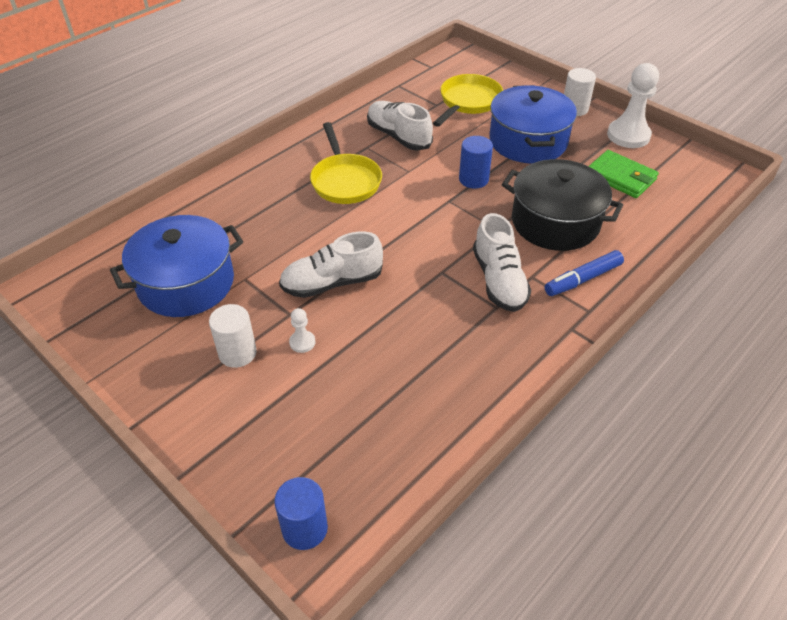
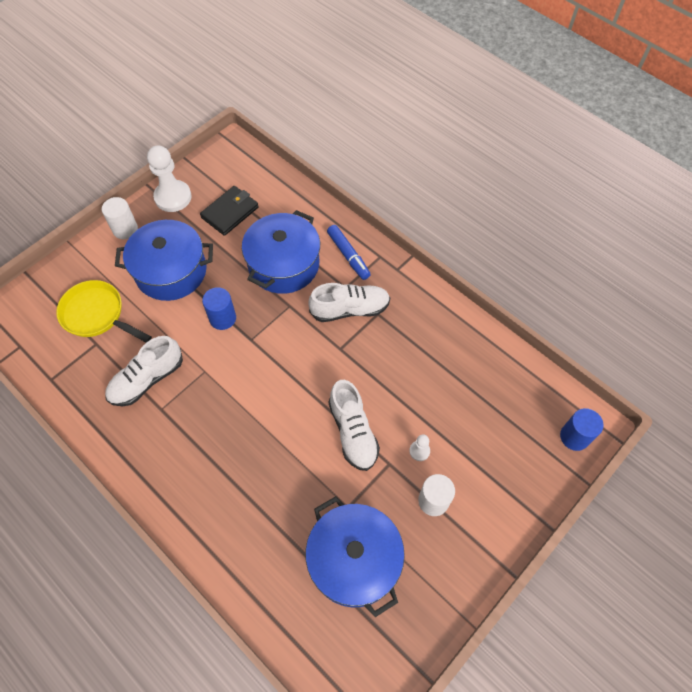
camera: 90 degrees left, 15 degrees up
(345, 181) = (214, 427): yellow pan -> none
(555, 222) = (283, 264): black pot -> blue pot
(620, 177) = (230, 212): green wallet -> black wallet

